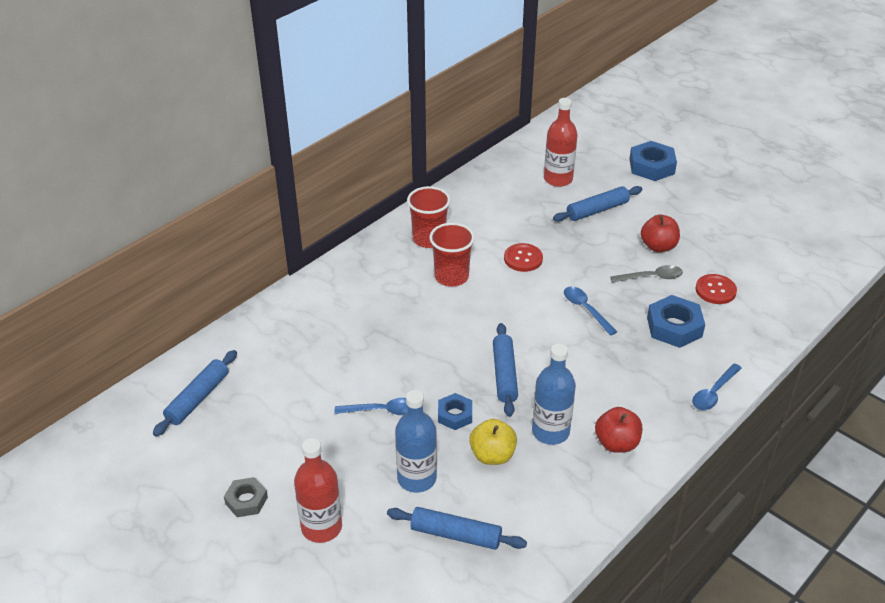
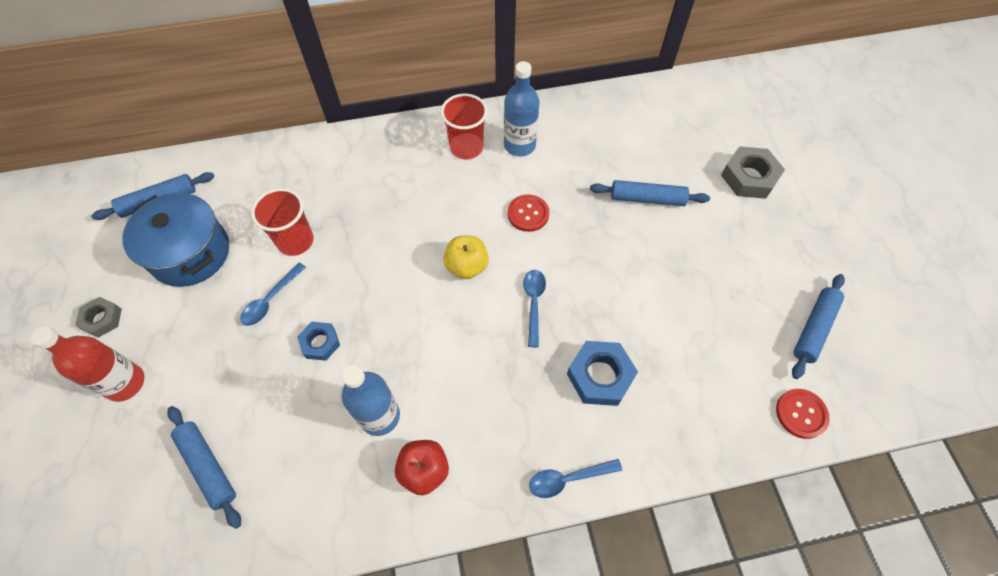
camera: 35 degrees right, 20 degrees up
(273, 417) = (190, 253): none -> blue pot
(382, 410) = (270, 300): blue spoon -> blue spoon turned 90 degrees clockwise
(417, 478) = (233, 386): blue bottle -> blue bottle (519, 145)
(451, 277) = (449, 197): red cup -> red cup (295, 241)
(492, 455) = (310, 406): yellow apple -> yellow apple (467, 266)
(504, 374) = (398, 328): blue rolling pin -> blue rolling pin (814, 328)
(558, 179) = (640, 144): red bottle -> none
(651, 166) = (749, 177): blue nut -> grey nut
(651, 277) = (630, 305): grey spoon -> none
(658, 246) = (670, 273): red apple -> none
(715, 290) = (682, 359): red button -> red button (801, 414)

